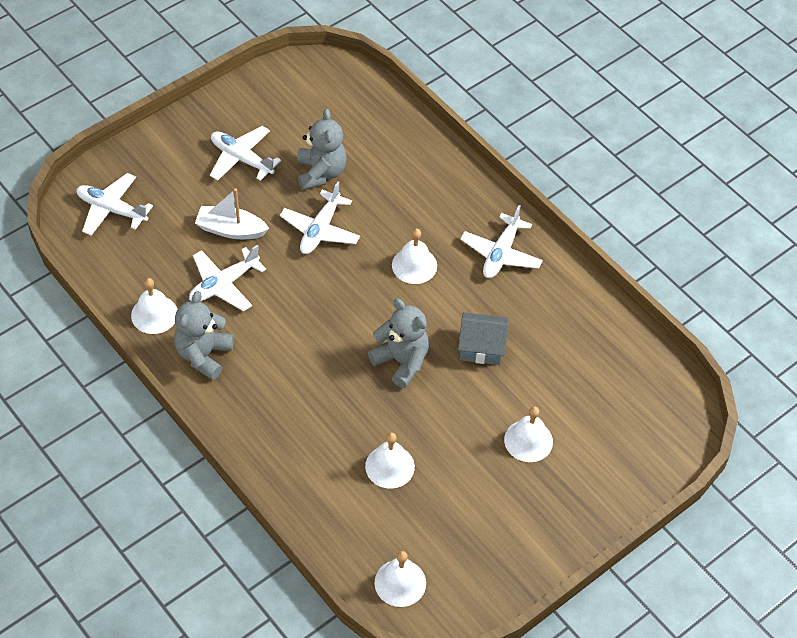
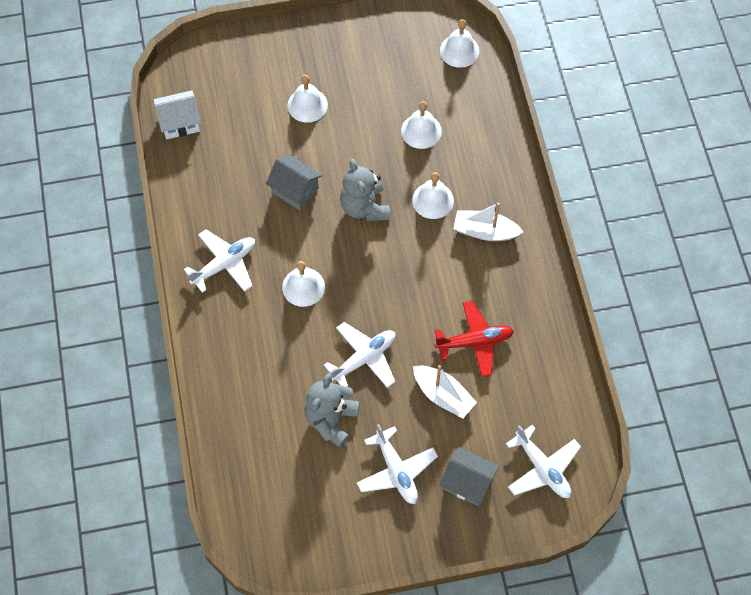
camera: 150 degrees left, 10 degrees up
(154, 314) = (546, 340): white bell -> white bell (433, 200)
(174, 174) = (468, 482): none -> grey house
(204, 355) = (521, 283): grey teddy bear -> none
(224, 284) = (474, 342): white plane -> red plane
(265, 390) = (485, 231): none -> white boat
(644, 364) = (180, 122): none -> white house

